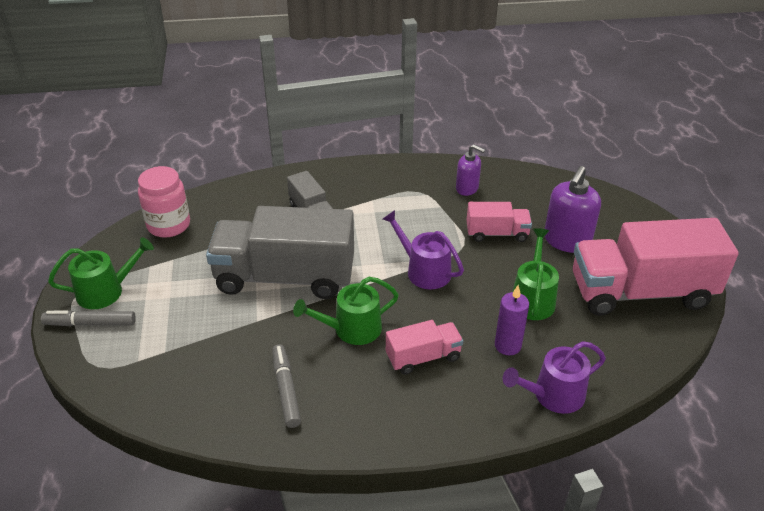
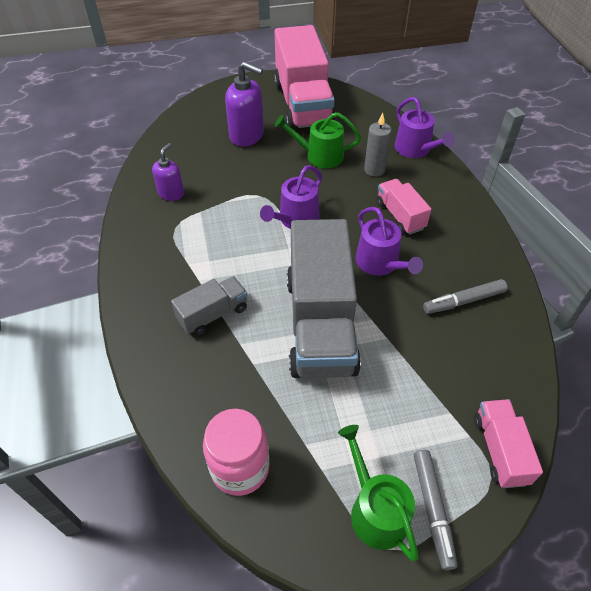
camera: 95 degrees left, 10 degrees up
(351, 329) = (380, 263): green watering can -> purple watering can
(497, 233) = (240, 174): pink truck -> pink truck (499, 450)
(507, 345) = (374, 170): purple candle -> grey candle

